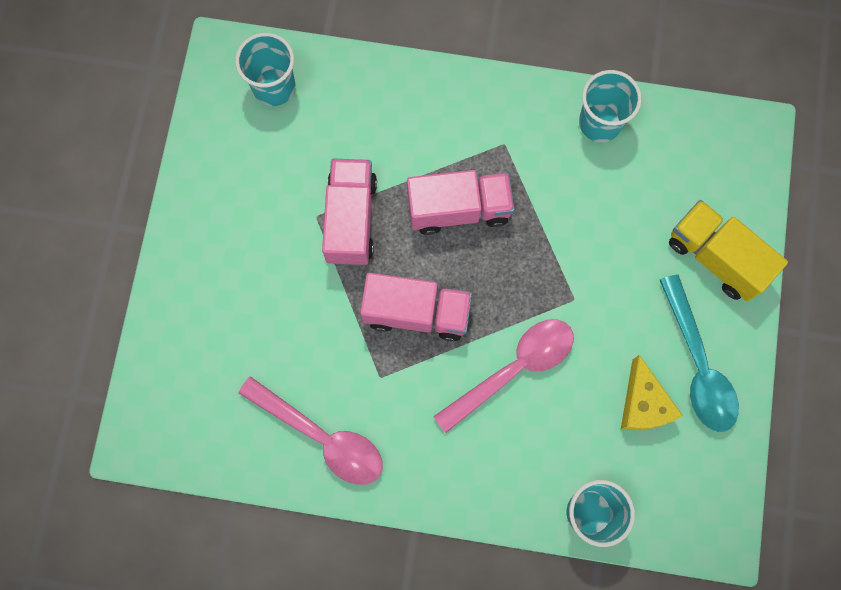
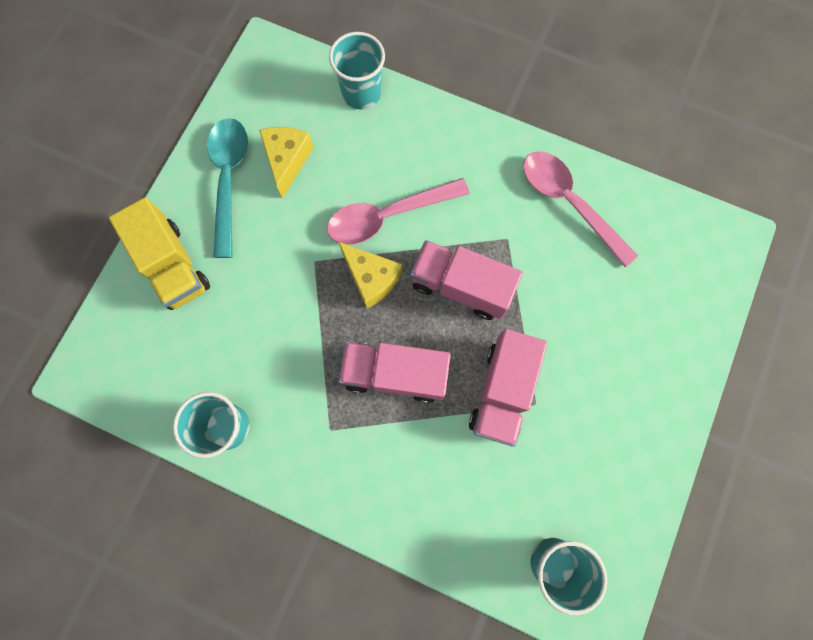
camera: 165 degrees left, 0 degrees up
(510, 297) = (371, 278): none -> yellow cheese

